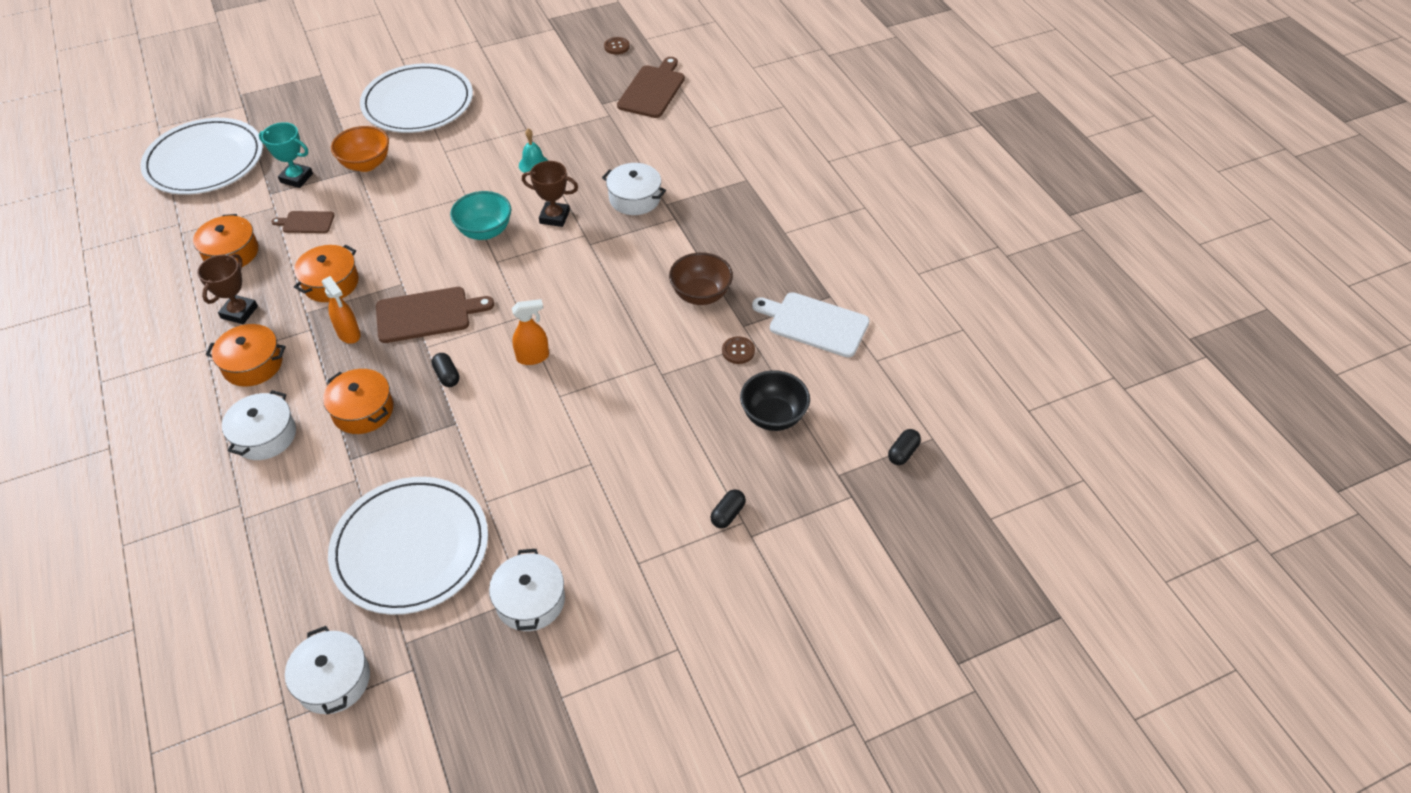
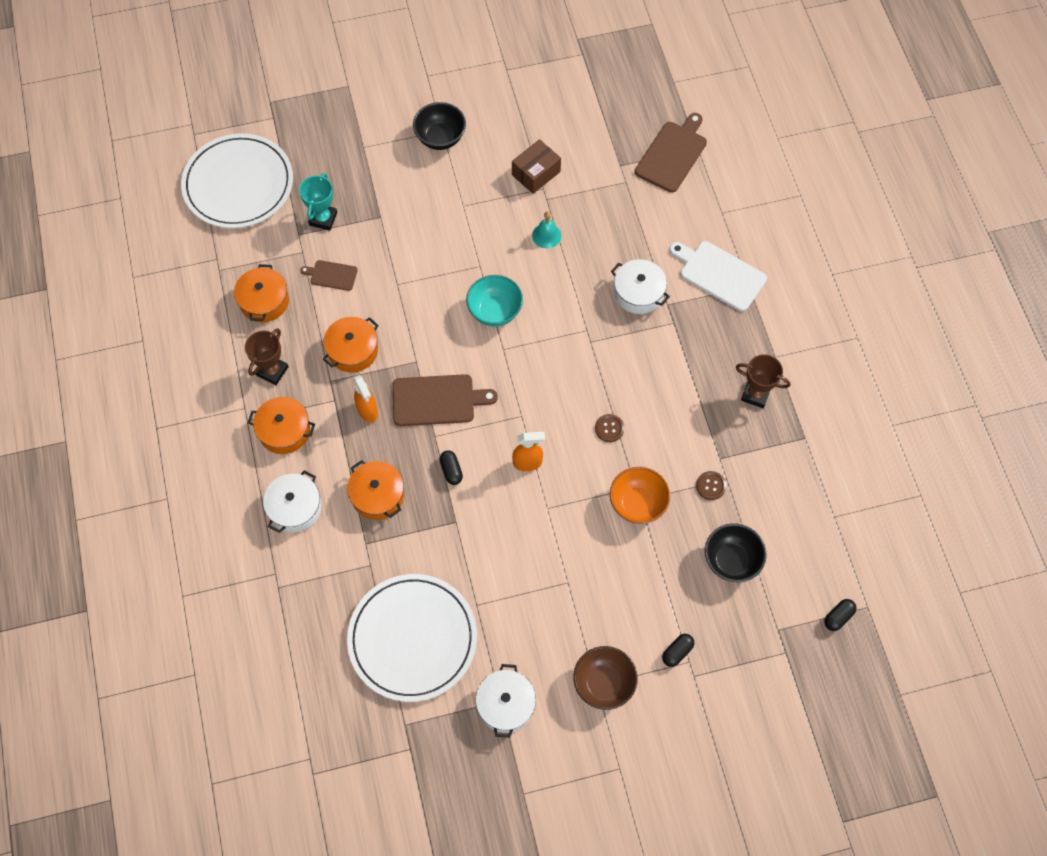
camera: 10 degrees right, 15 degrees up
(296, 178) = (323, 219): turquoise trophy -> turquoise trophy turned 75 degrees clockwise
(333, 680) = (348, 747): white pot -> none
(366, 164) = (388, 211): orange bowl -> orange bowl (637, 504)
(418, 103) = (440, 138): white plate -> black bowl
(517, 118) = (536, 173): none -> brown box
(554, 217) = (560, 304): brown trophy -> brown trophy (755, 394)
(616, 47) = (643, 89): brown button -> brown button (609, 428)
(701, 295) = (686, 417): brown bowl -> brown bowl (603, 683)
(814, 324) = (785, 467): white cutting board -> white cutting board (719, 274)

